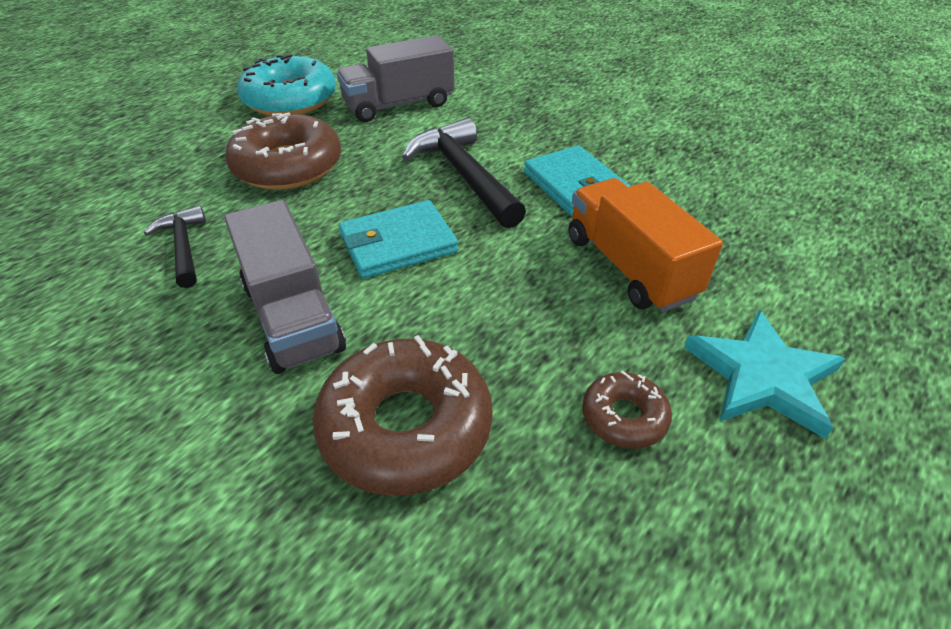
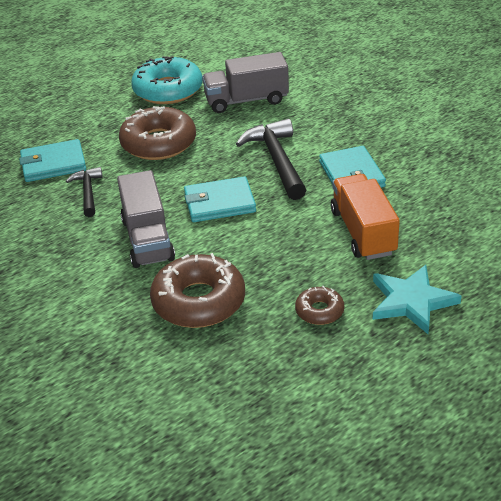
camera: 15 degrees right, 5 degrees down
(125, 209) = (53, 164): none -> turquoise wallet

